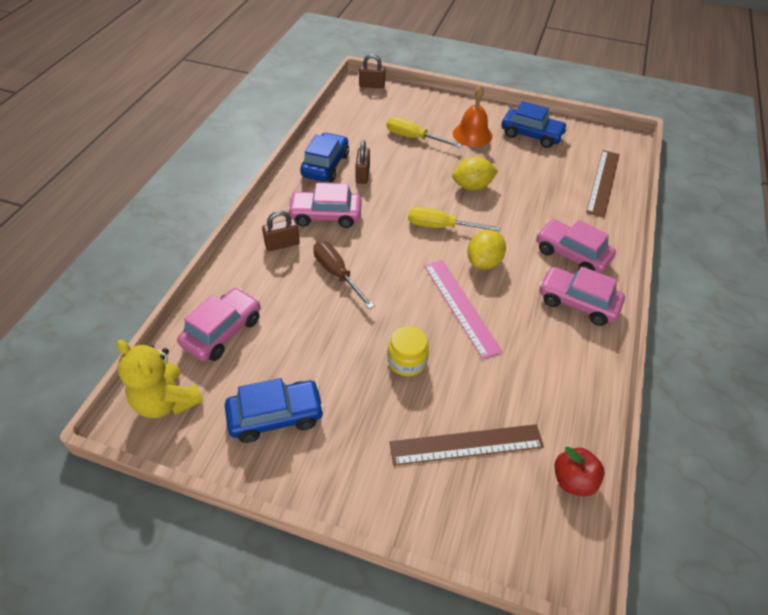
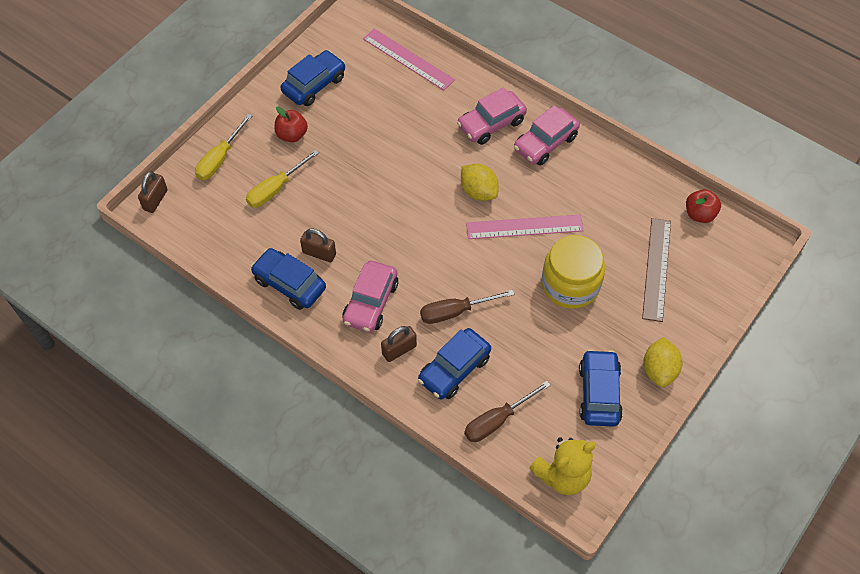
camera: 70 degrees left, 10 degrees up
(223, 331) = (497, 420): pink car -> brown screwdriver
(273, 286) = (454, 369): none -> blue car
(282, 244) = (399, 350): brown padlock -> brown padlock turned 60 degrees clockwise
(407, 361) = (570, 284): yellow jar -> yellow jar, size x1.73
(441, 227) = (422, 209): yellow screwdriver -> yellow screwdriver (220, 159)
(472, 134) = (292, 135): orange bell -> red apple
(472, 186) = (374, 164): yellow lemon -> yellow lemon (659, 370)
(603, 182) = (408, 59): brown ruler -> pink ruler

